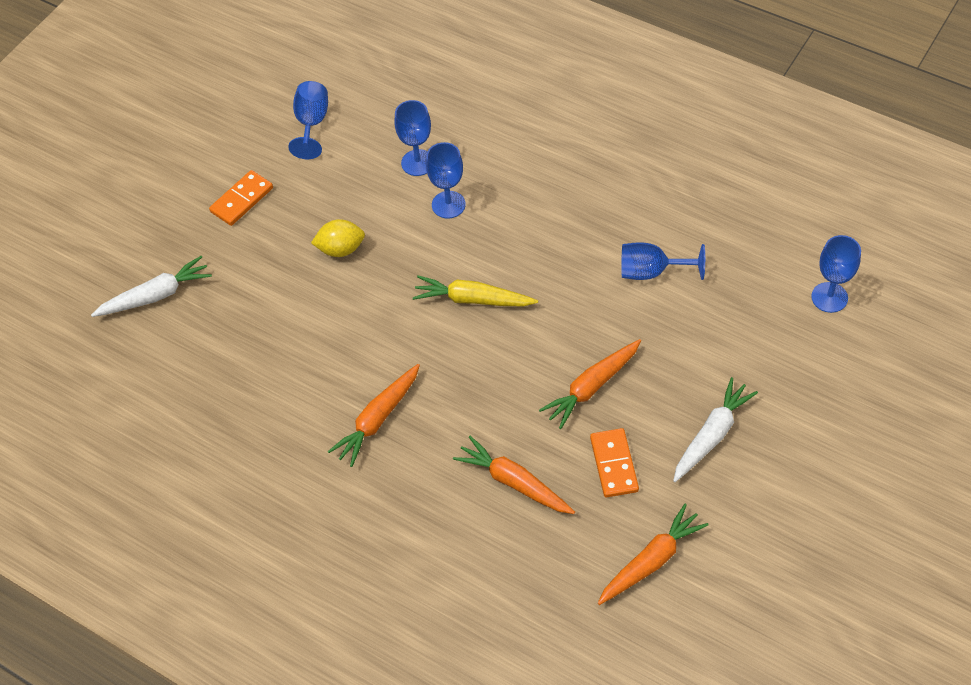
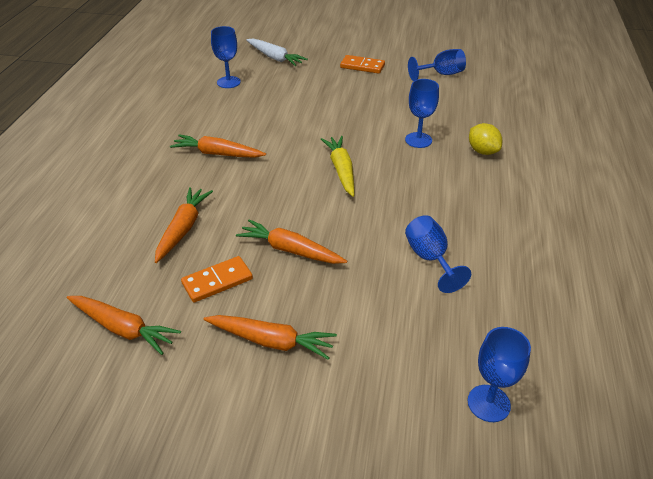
camera: 65 degrees right, 15 degrees down
(341, 249) = (349, 107): yellow lemon -> yellow lemon (482, 151)
(417, 163) = (444, 119): blue goblet -> blue goblet (228, 82)
(712, 435) = (271, 341): white carrot -> orange carrot

